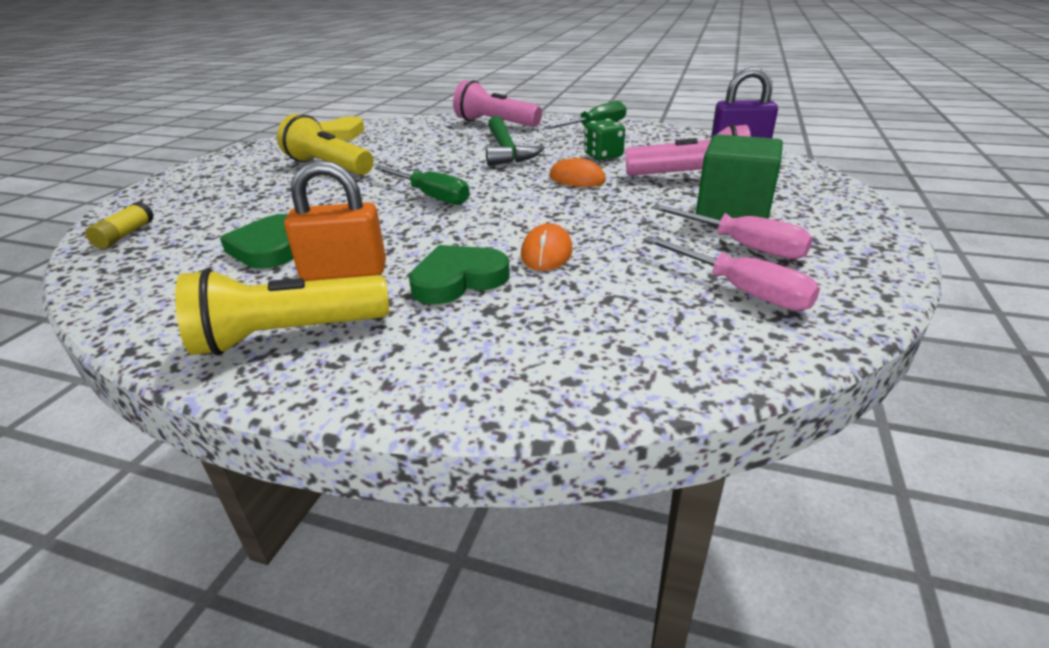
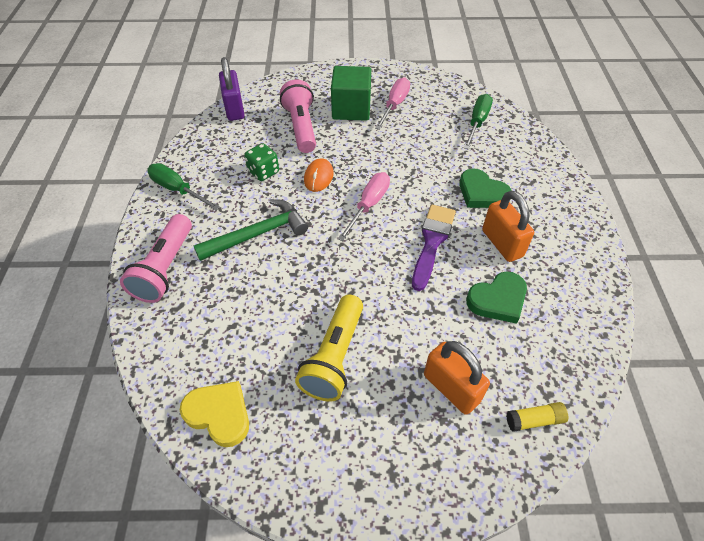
camera: 110 degrees left, 20 degrees up
(223, 205) = (451, 388): none -> orange padlock
(288, 335) = (565, 235): yellow flashlight -> none
(403, 225) = (432, 242): none -> purple brush
(431, 196) = (378, 246): green screwdriver -> green screwdriver (477, 123)
(546, 253) = (436, 168): orange mouse -> none
(740, 290) = (439, 105): pink screwdriver -> pink screwdriver (368, 205)

